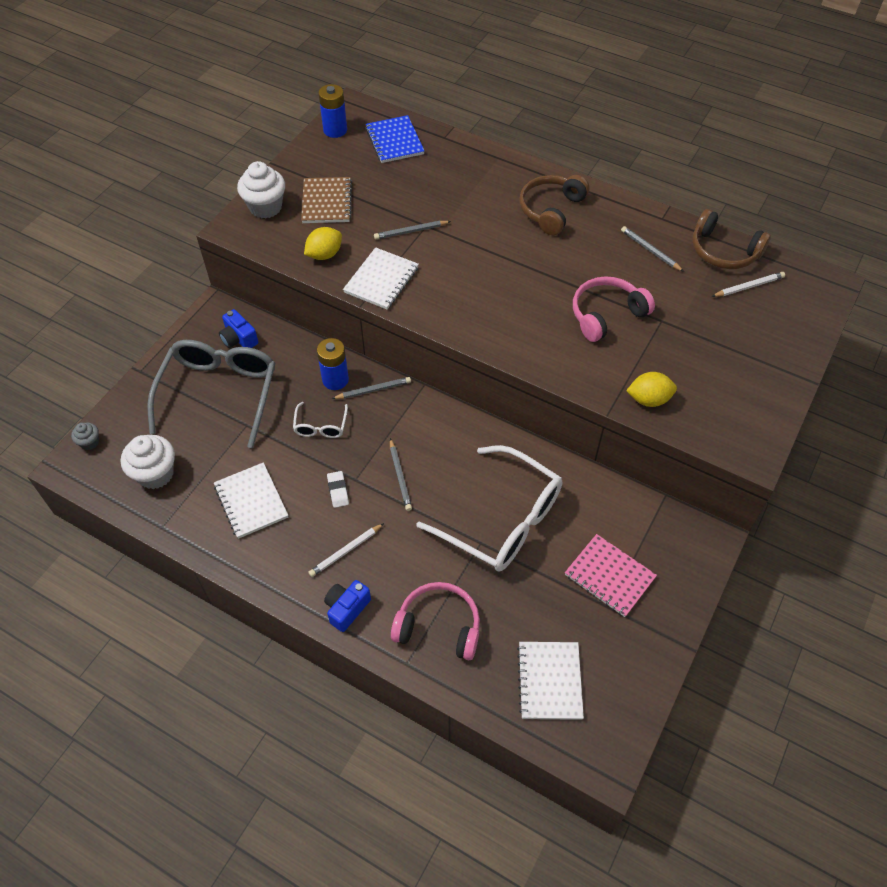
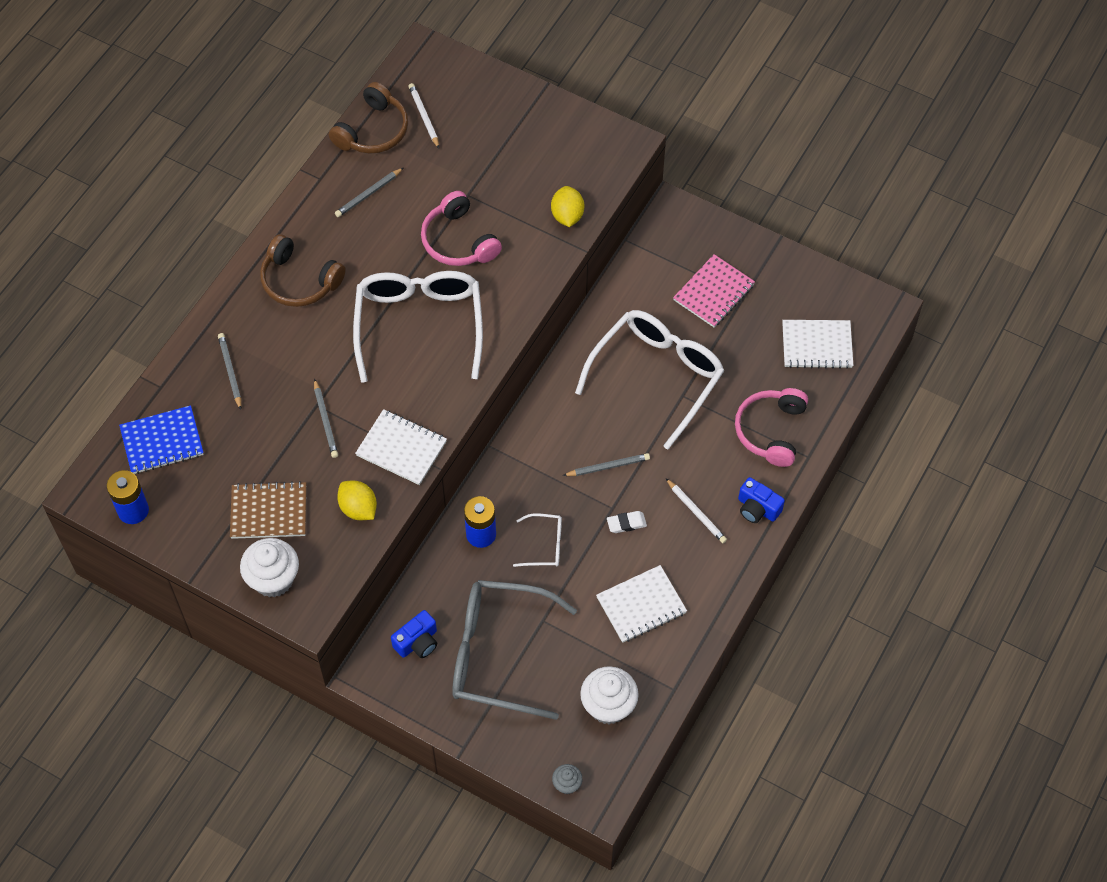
camera: 90 degrees left, 5 degrees up
(373, 390) = (496, 495): grey pencil -> grey pencil (230, 371)
(509, 289) = (419, 326): none -> white glasses

